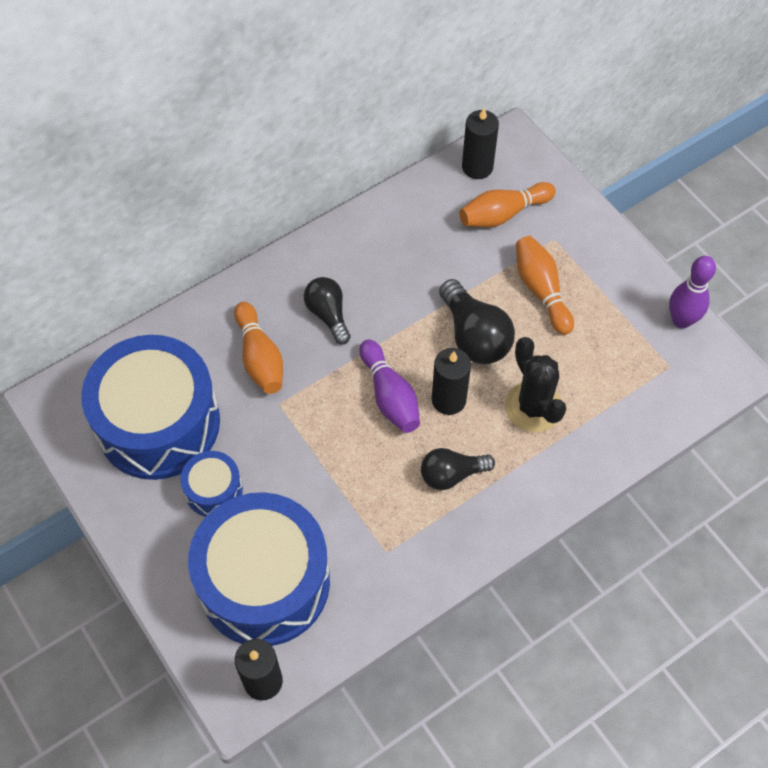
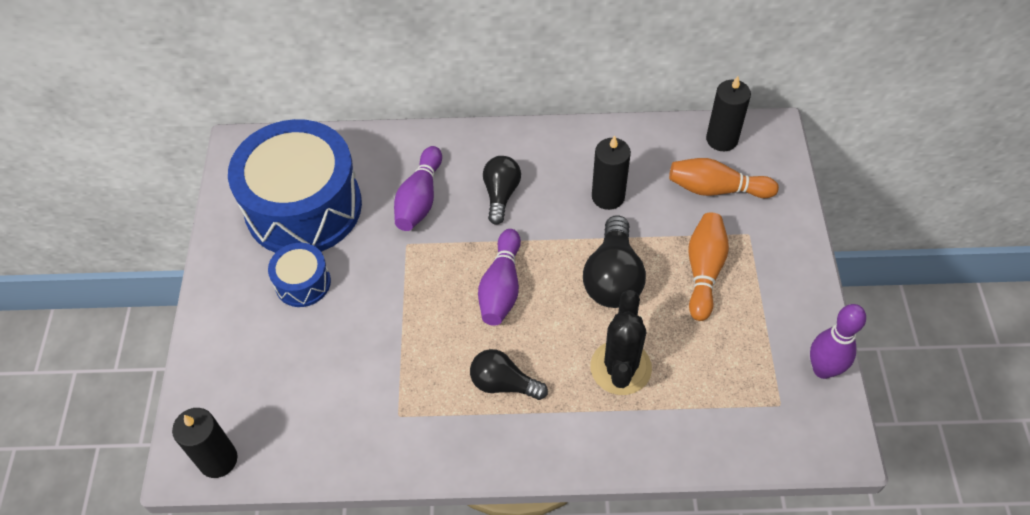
camera: 35 degrees right, 5 degrees down
(259, 357) = (420, 199): orange bowling pin -> purple bowling pin
(264, 582) = (283, 379): blue drum -> none
(449, 400) = (549, 319): black candle -> black candle (608, 196)

